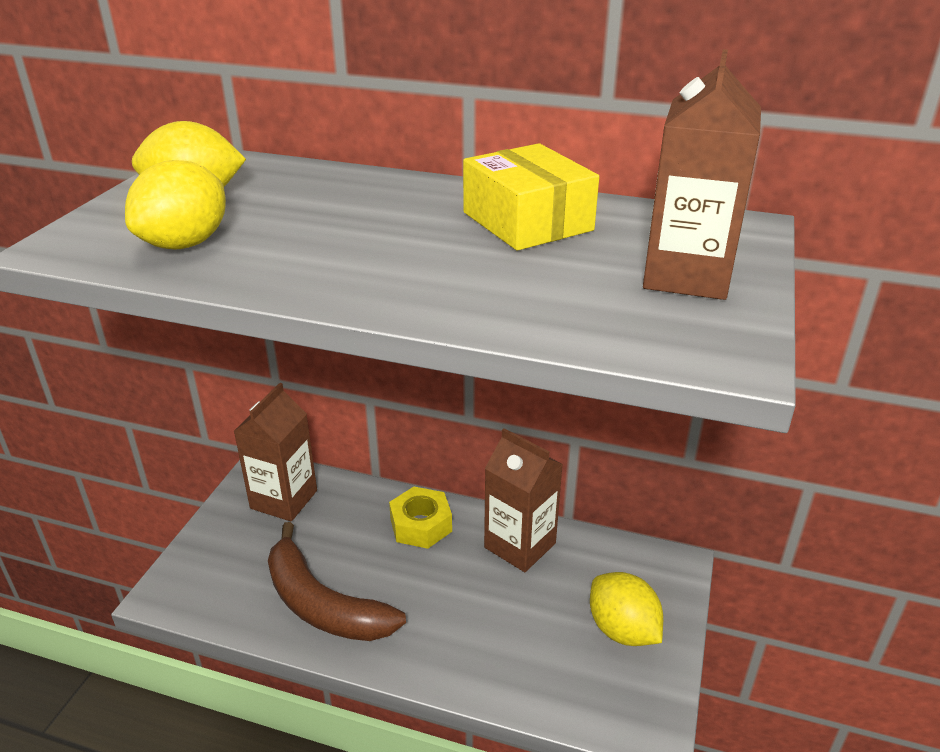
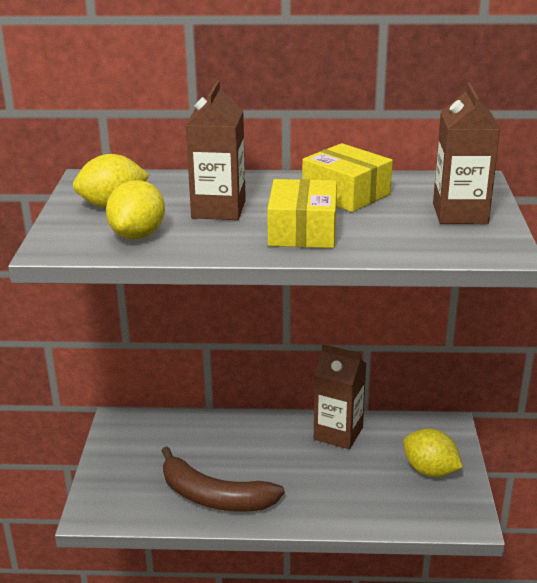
camera: 15 degrees left, 5 degrees down
(284, 499) = (147, 436): brown carton -> brown carton (218, 209)
(420, 270) = (303, 231): none -> yellow box
(421, 525) = (260, 434): yellow nut -> none

